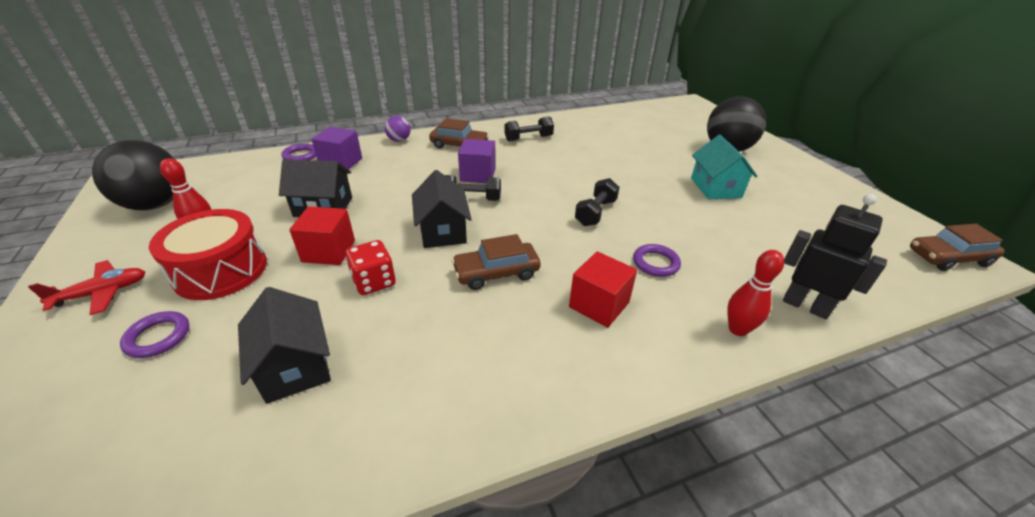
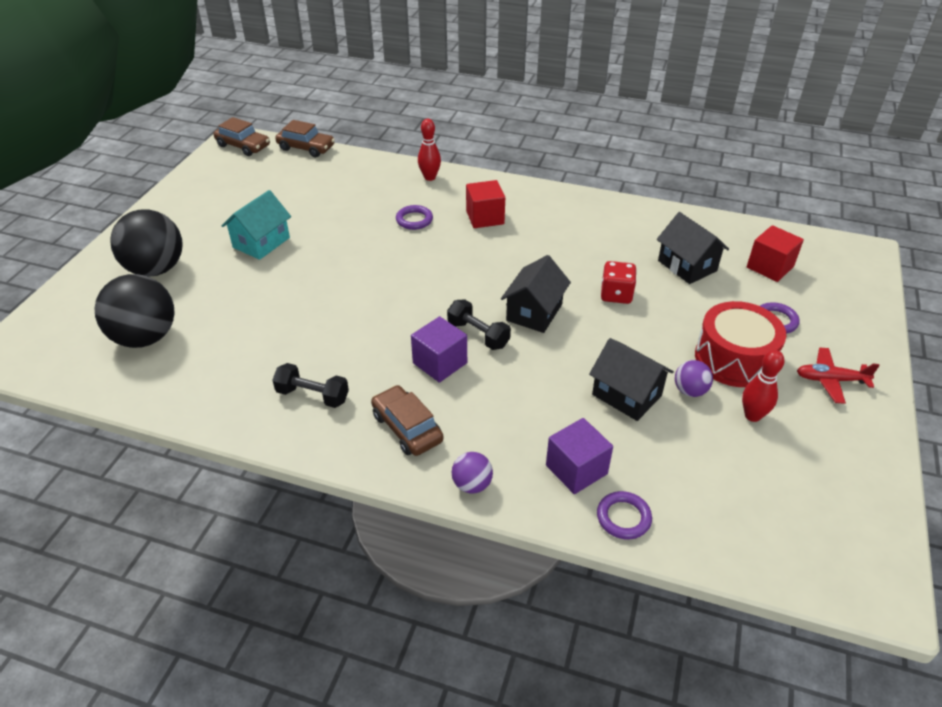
camera: 140 degrees left, 5 degrees up
(156, 205) = (814, 493): black ball -> black ball (145, 337)
(267, 229) = (690, 391): none -> purple ball
(295, 366) = (687, 266): black house -> black house turned 45 degrees counterclockwise
(329, 251) = (640, 337): red cube -> red cube (770, 267)
(496, 273) = (526, 262): brown car -> brown car (306, 148)
(595, 213) = (394, 269): black dumbbell -> none
(805, 306) = (375, 168): black robot -> none

